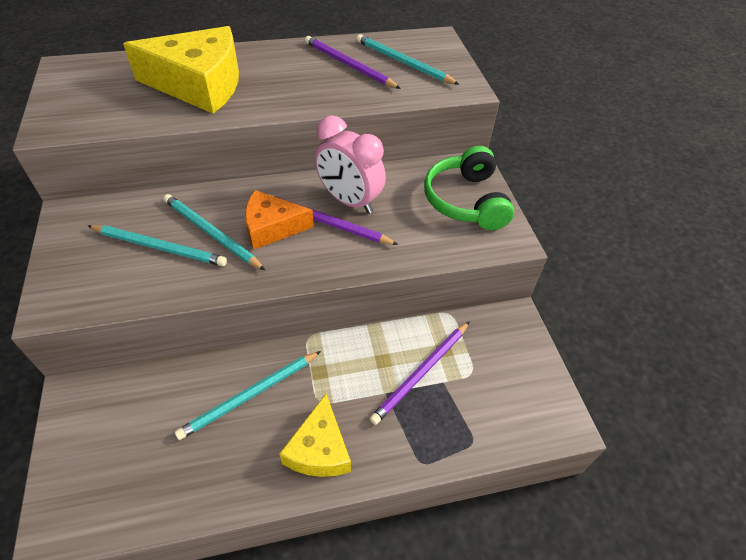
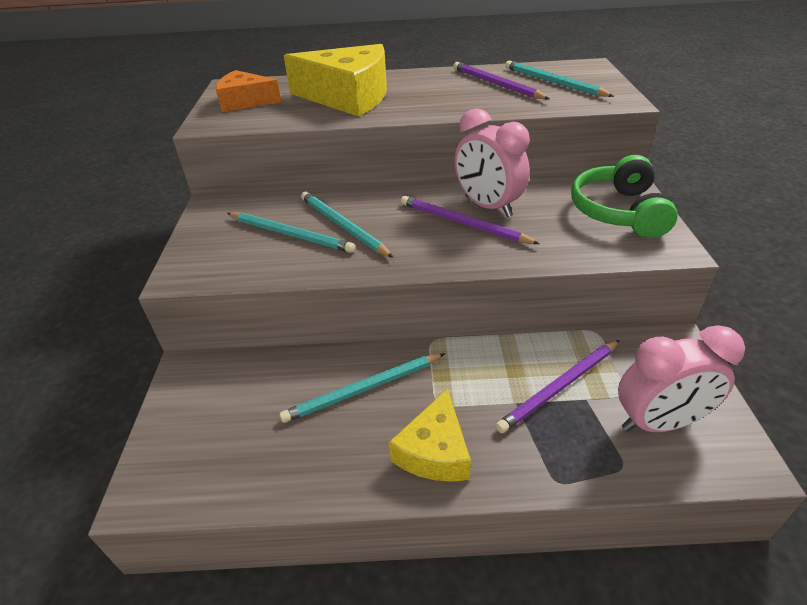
camera: 15 degrees right, 10 degrees down
(272, 227) = (404, 224): orange cheese -> orange cheese (245, 102)
(500, 397) = (658, 422): none -> pink clock

